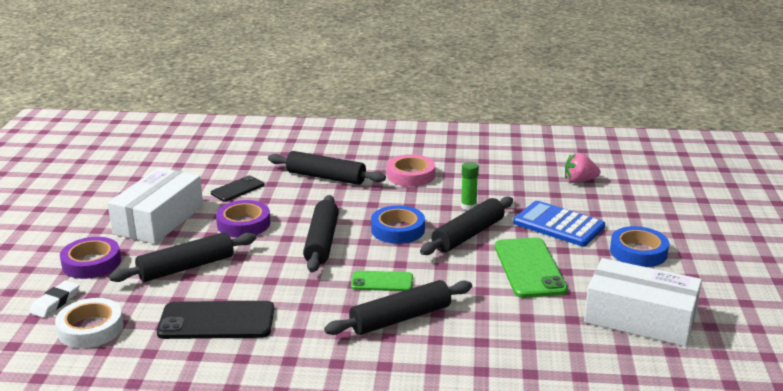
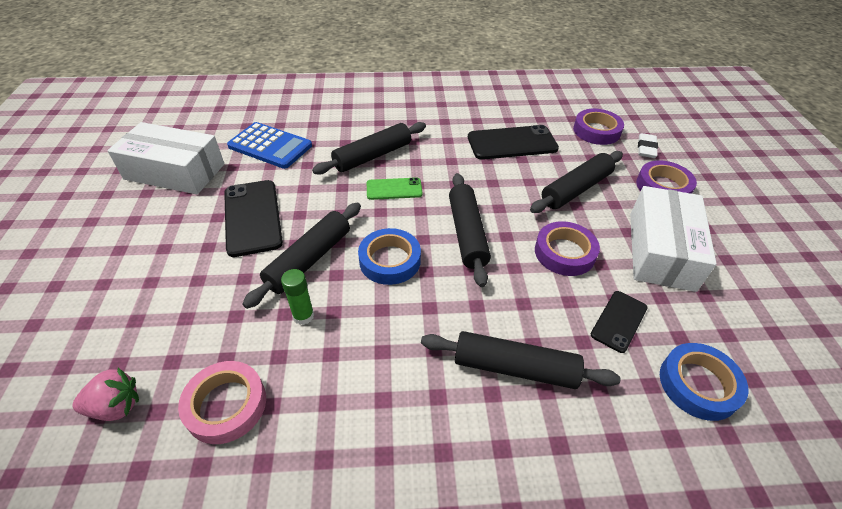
camera: 170 degrees right, 20 degrees up
(90, 328) = (596, 131): white tape -> purple tape
(410, 175) = (388, 390): pink tape -> pink tape (226, 405)
(529, 268) = (252, 217): green phone -> black phone
(558, 225) = (195, 289): blue calculator -> blue calculator (270, 146)
(638, 252) = (124, 251): blue tape -> blue tape (698, 384)

